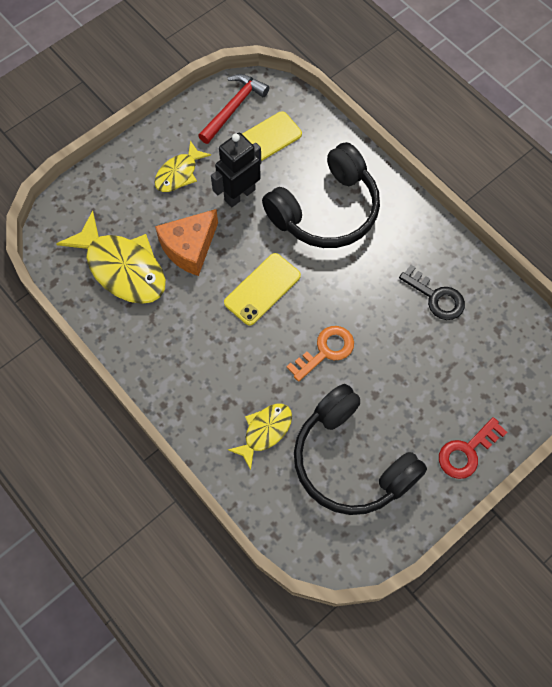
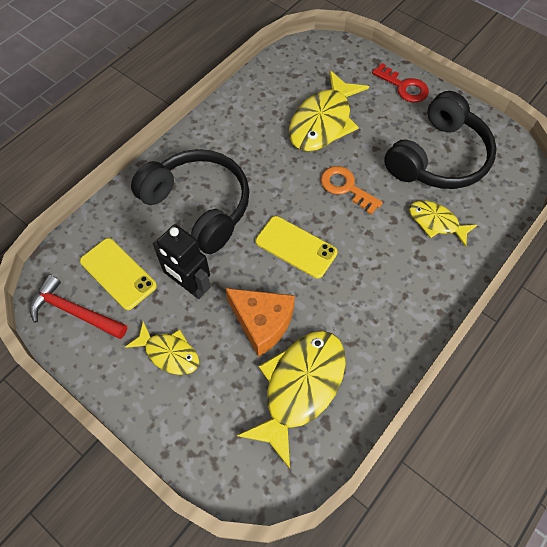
camera: 100 degrees left, 5 degrees down
(421, 346) = (323, 122): none -> yellow fish
(436, 297) = (274, 116): black key -> none

